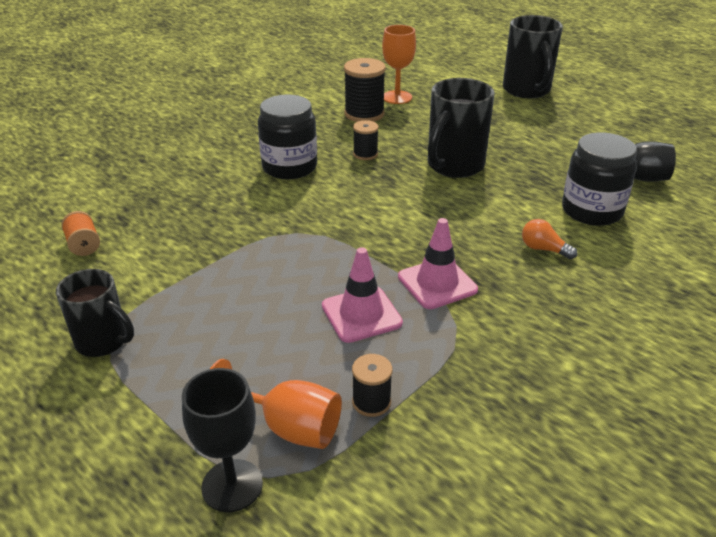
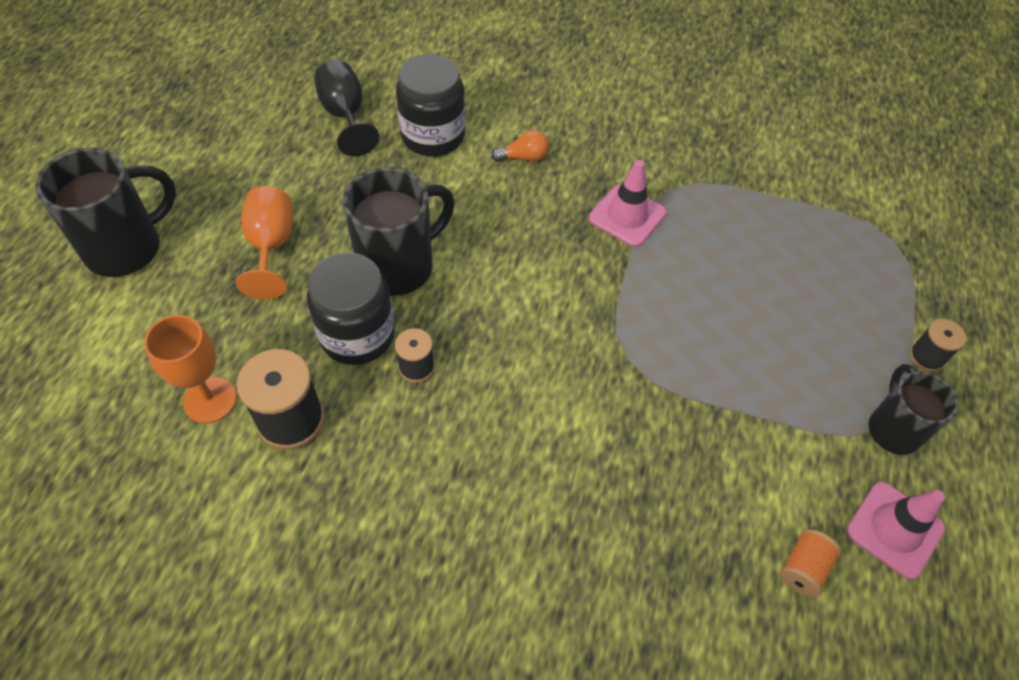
camera: 120 degrees left, 20 degrees up
(232, 485) = (917, 256): black goblet -> none
(288, 427) = (850, 249): orange goblet -> orange goblet (271, 246)
(289, 167) = (497, 439): black jar -> black jar (357, 335)
(361, 314) = (707, 253): pink traffic cone -> pink traffic cone (894, 530)
(371, 402) = (789, 211): black spool -> black spool (926, 357)
(454, 166) = (399, 266): black mug -> black mug turned 45 degrees counterclockwise
(543, 249) = (523, 157): orange light bulb -> orange light bulb turned 105 degrees counterclockwise

